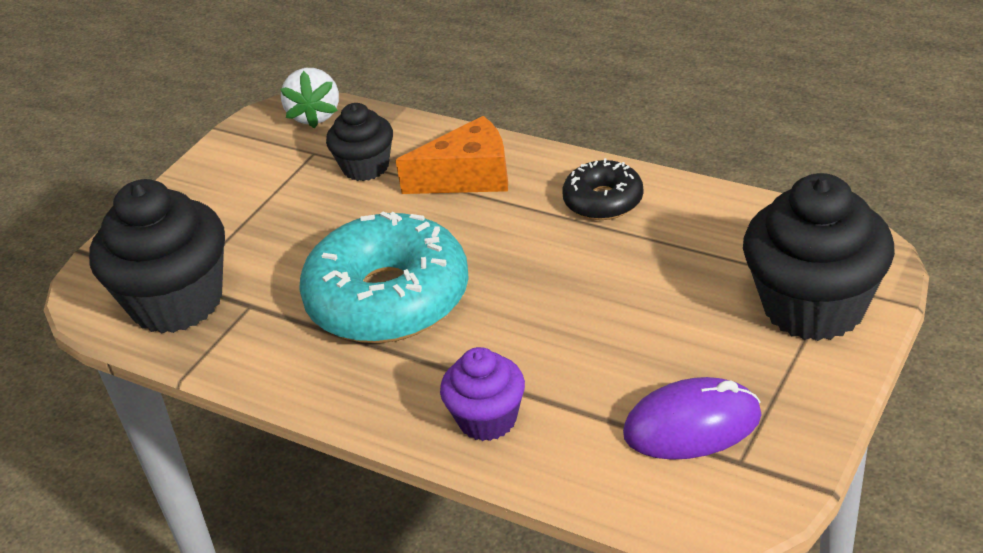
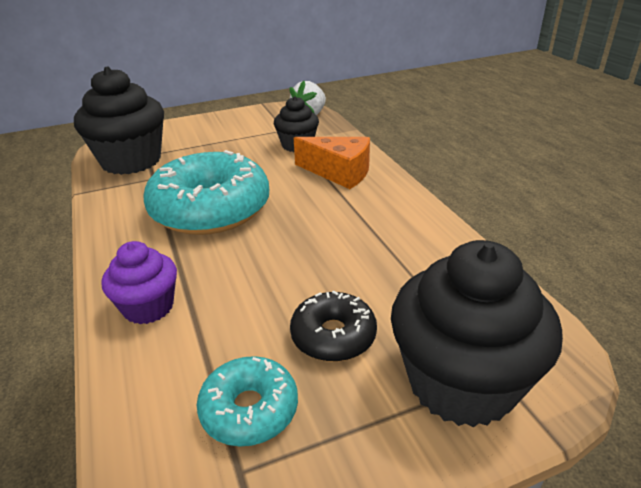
camera: 35 degrees right, 5 degrees down
(603, 201) = (397, 221): black donut -> black donut (333, 336)
(692, 425) = (249, 409): purple mouse -> turquoise donut

